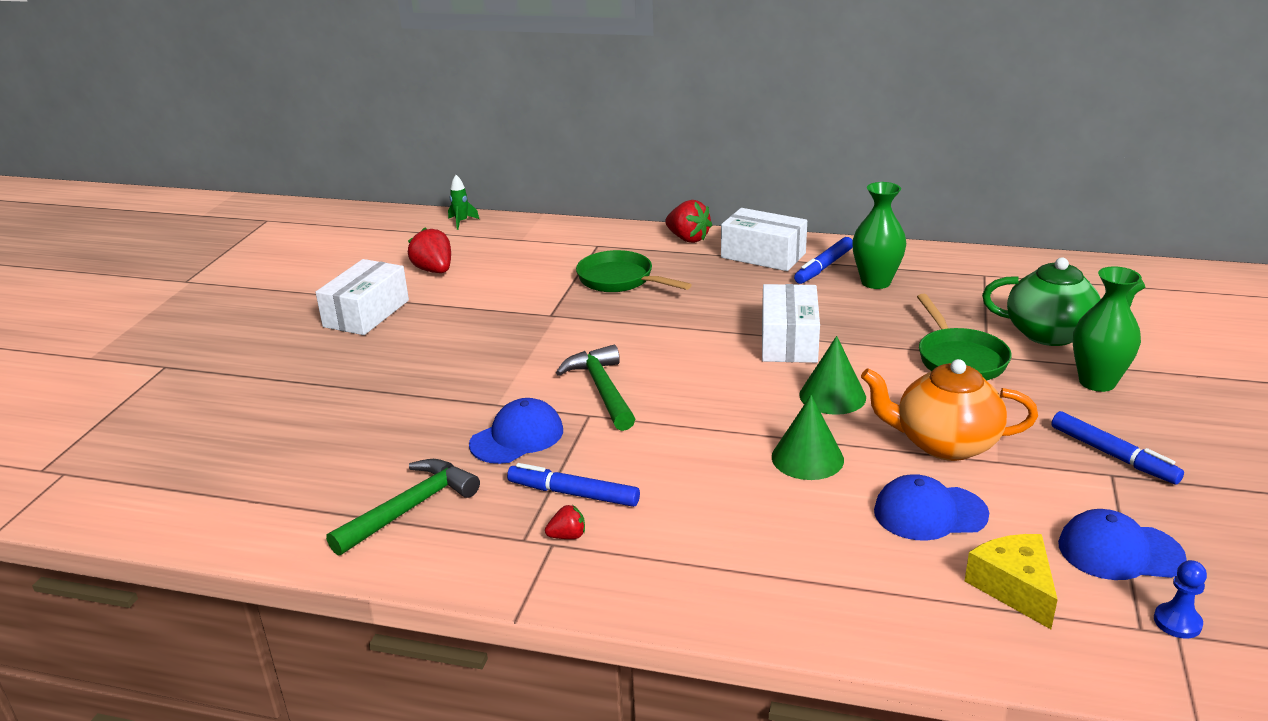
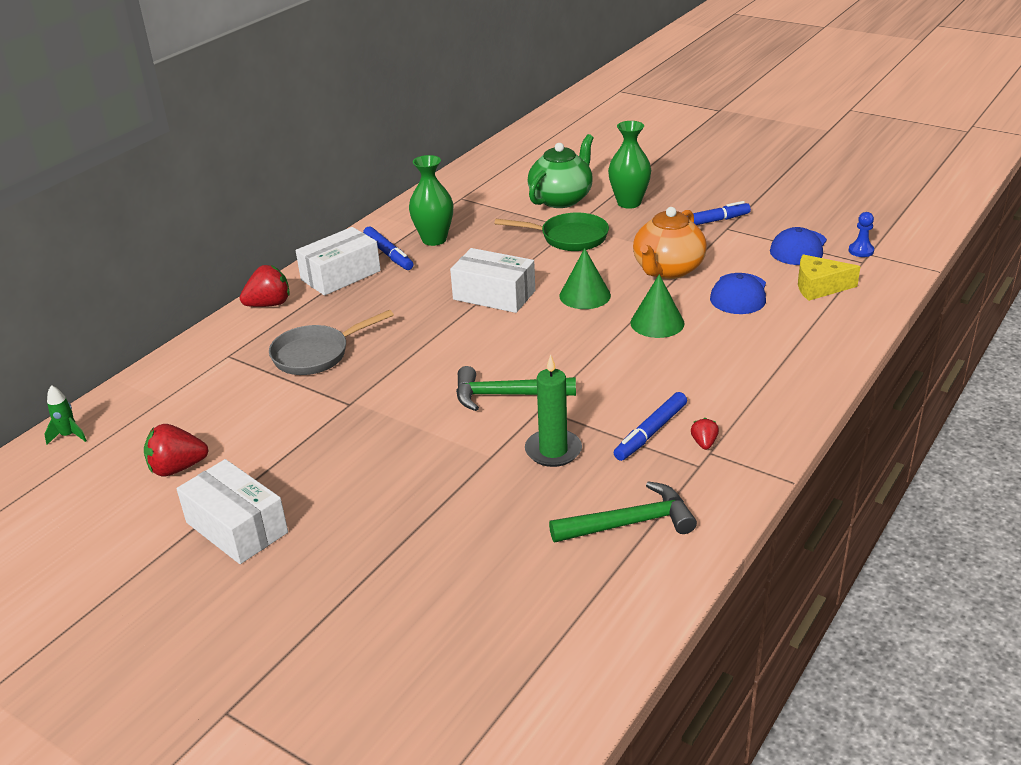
camera: 70 degrees left, 5 degrees up
(410, 508) = (630, 523): green hammer -> green hammer turned 105 degrees clockwise
(517, 437) = (553, 451): blue cap -> green candle
(620, 280) = (316, 354): green pan -> grey pan

